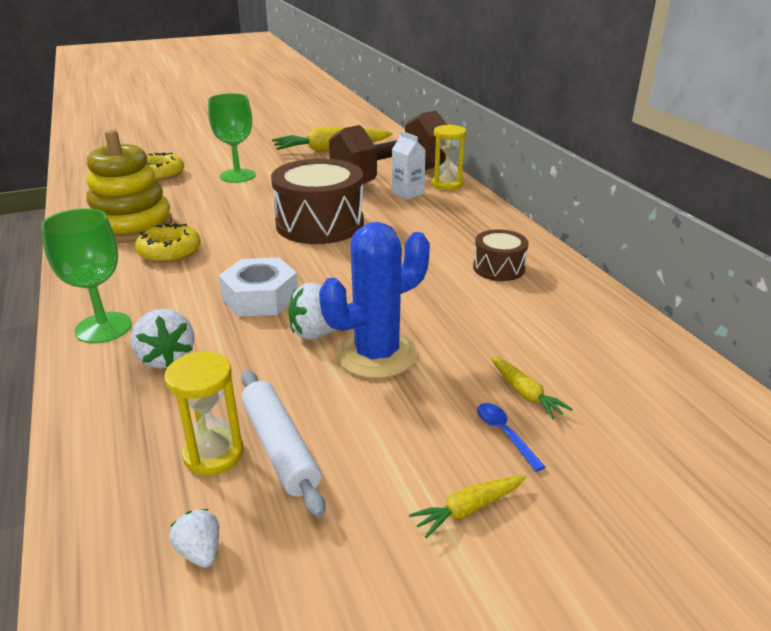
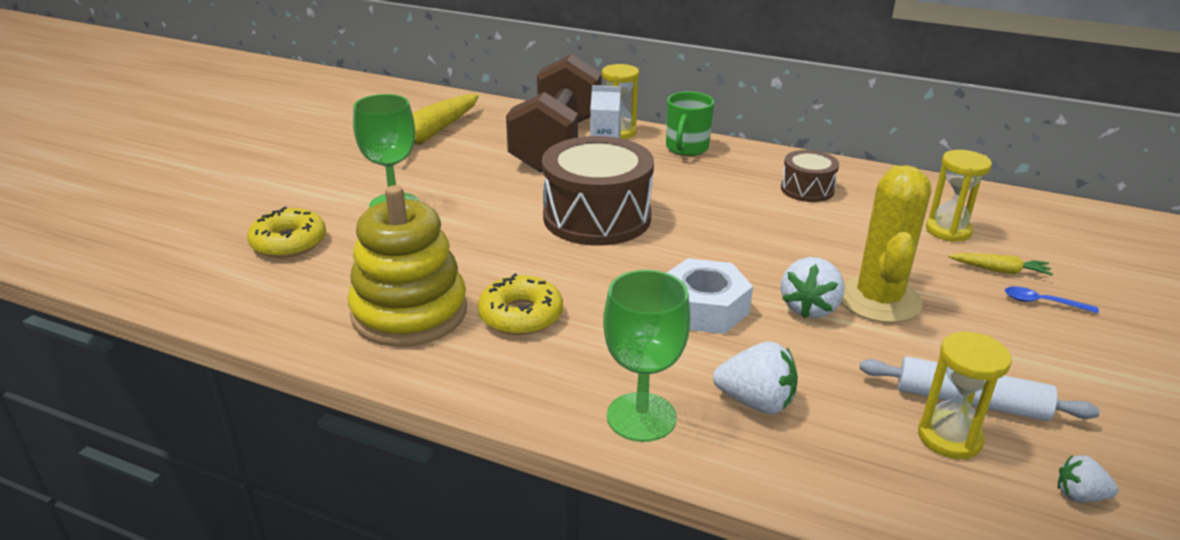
camera: 45 degrees left, 0 degrees up
(376, 355) = (878, 300): blue cactus -> yellow cactus
(468, 509) = (1117, 358): yellow carrot -> none
(471, 210) = (686, 148): none -> green mug
(550, 346) = (948, 231): none -> yellow hourglass

